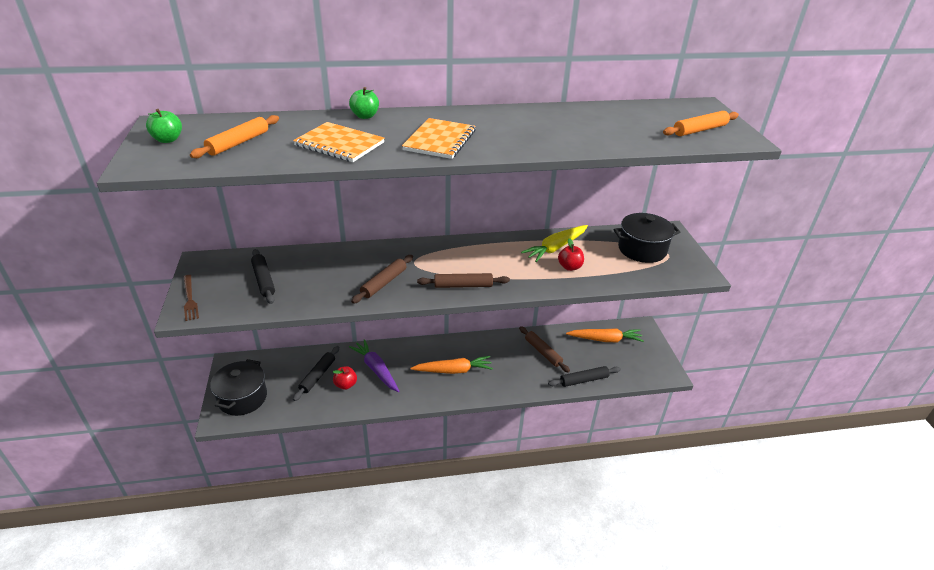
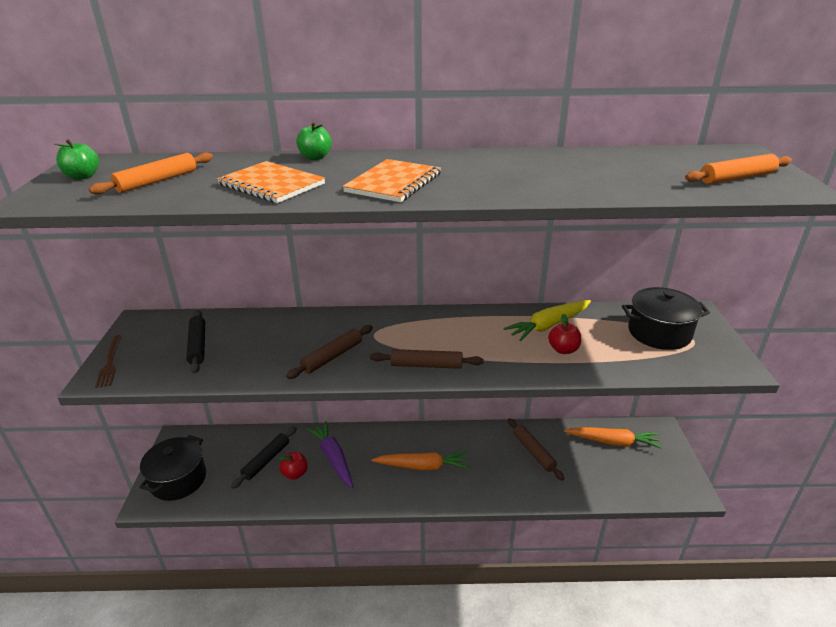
camera: 10 degrees right, 5 degrees down
(584, 380) = (581, 492): black rolling pin -> none

